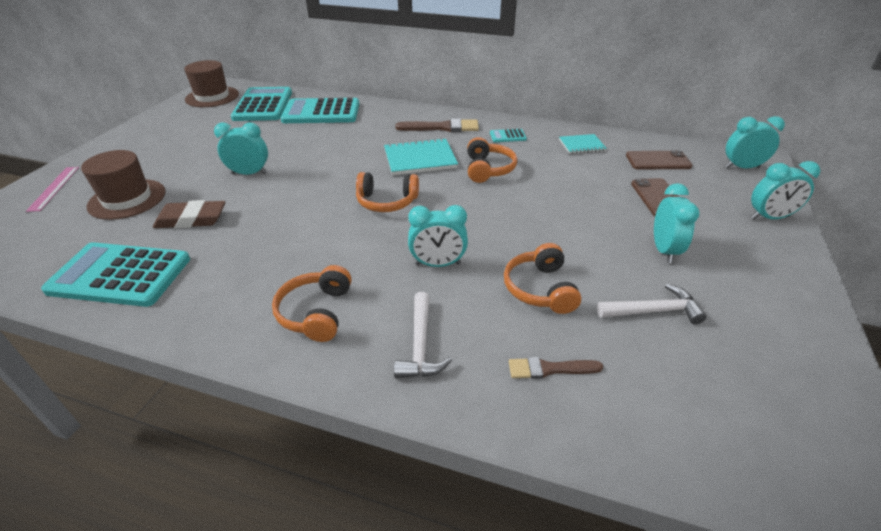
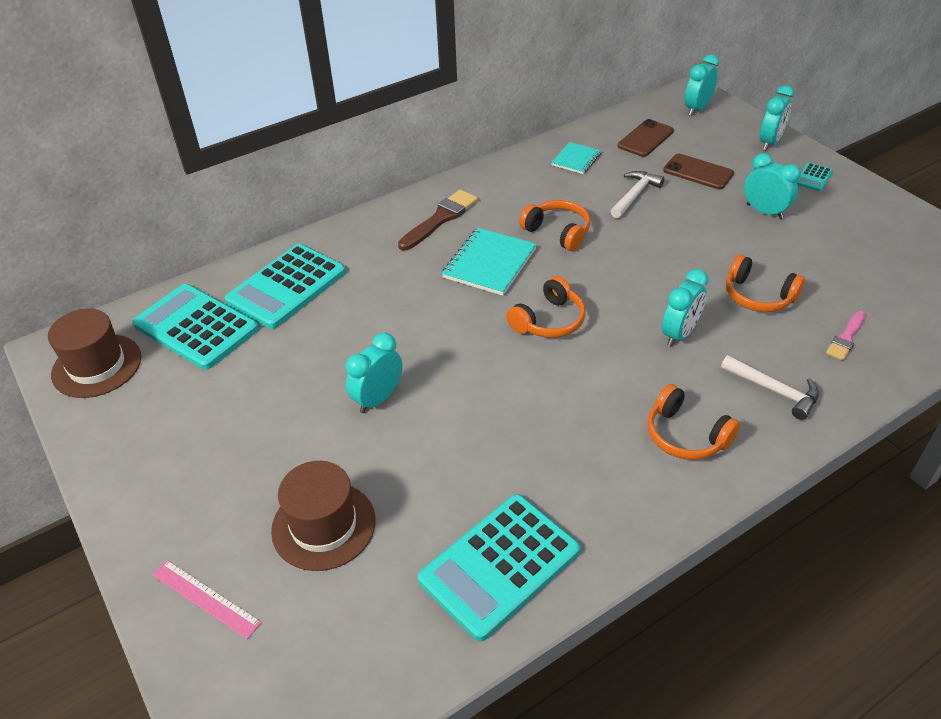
camera: 50 degrees left, 5 degrees up
(191, 219) = (435, 477): brown eraser -> none
(507, 136) = (509, 189): turquoise calculator -> turquoise calculator (813, 177)
(549, 369) = (846, 338): brown brush -> pink brush
(653, 311) = (825, 258): white hammer -> white hammer (635, 195)

